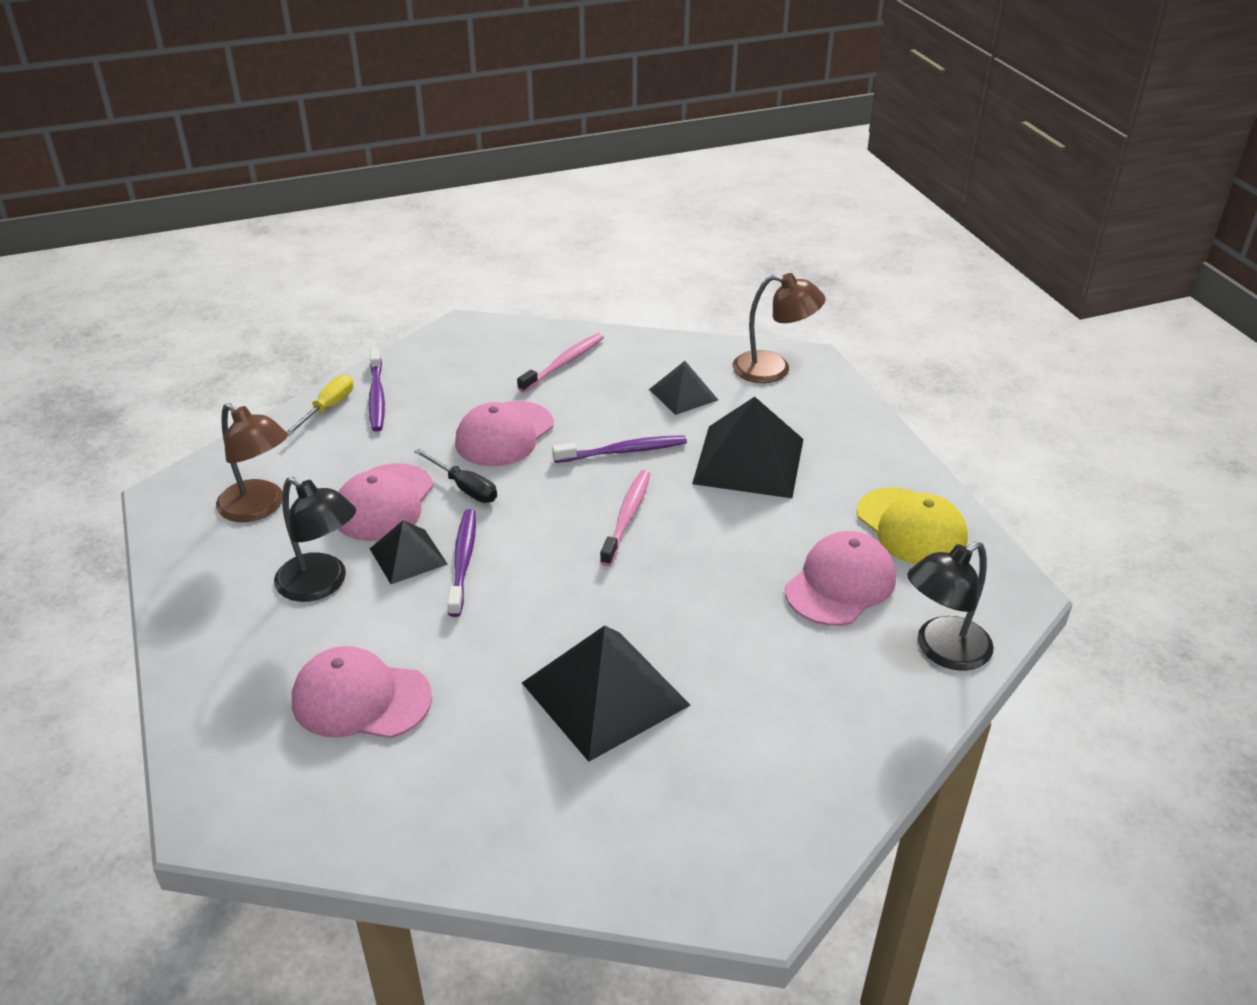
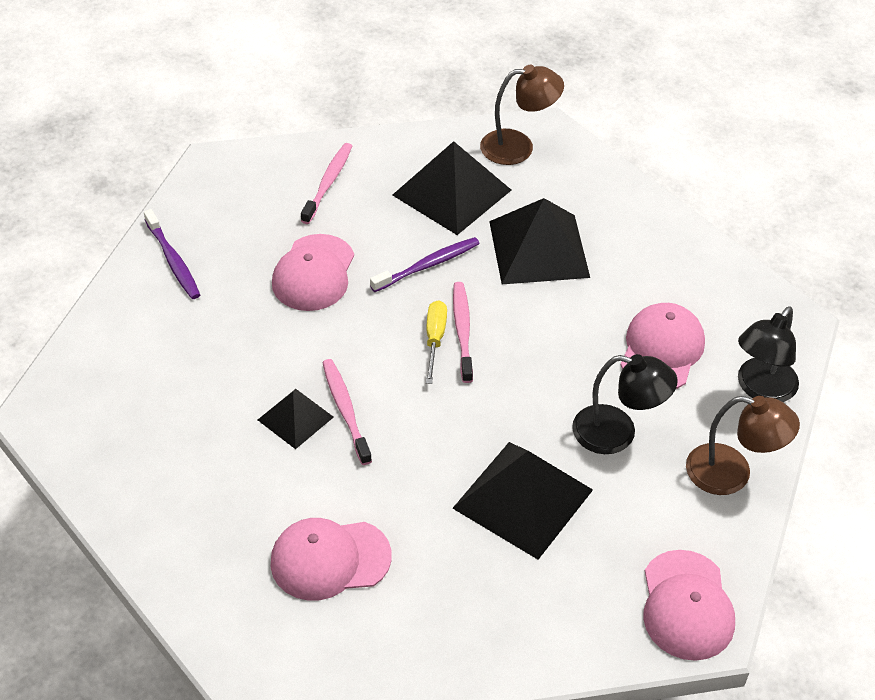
camera: 20 degrees left, 10 degrees up
(259, 508) = (133, 405): brown lamp -> brown lamp (732, 473)
(321, 584) = (235, 465): black lamp -> black lamp (617, 433)
(328, 408) = (134, 284): yellow screwdriver -> yellow screwdriver (435, 339)
(383, 503) = (244, 371): pink cap -> pink cap (686, 605)
(463, 561) = (345, 410): purple toothbrush -> pink toothbrush
(464, 488) = (307, 337): black screwdriver -> none
(683, 394) = (452, 192): black pyramid -> black pyramid, size x1.80
(911, 527) = (696, 282): yellow cap -> none

